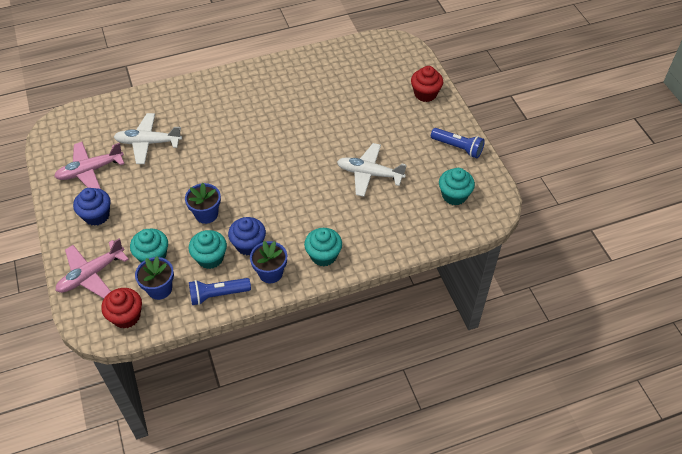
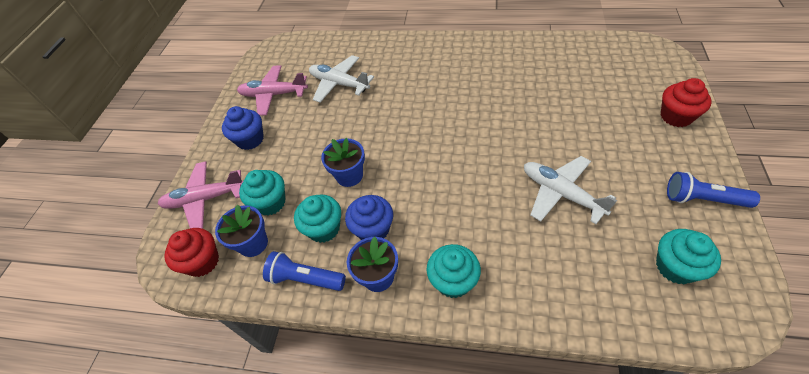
camera: 35 degrees right, 0 degrees up
(458, 147) = (702, 199): blue flashlight -> blue flashlight turned 135 degrees clockwise

